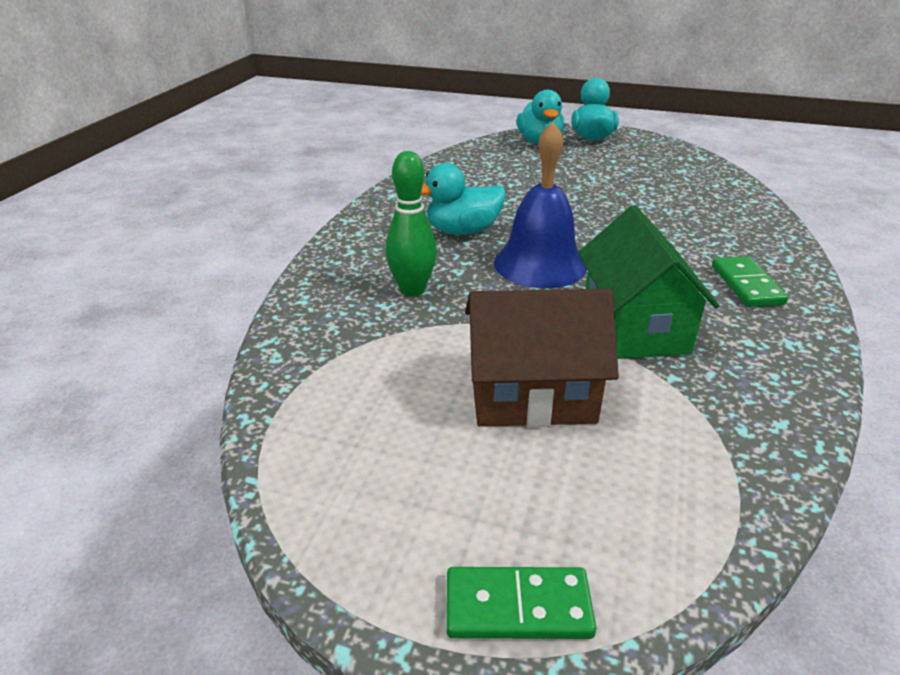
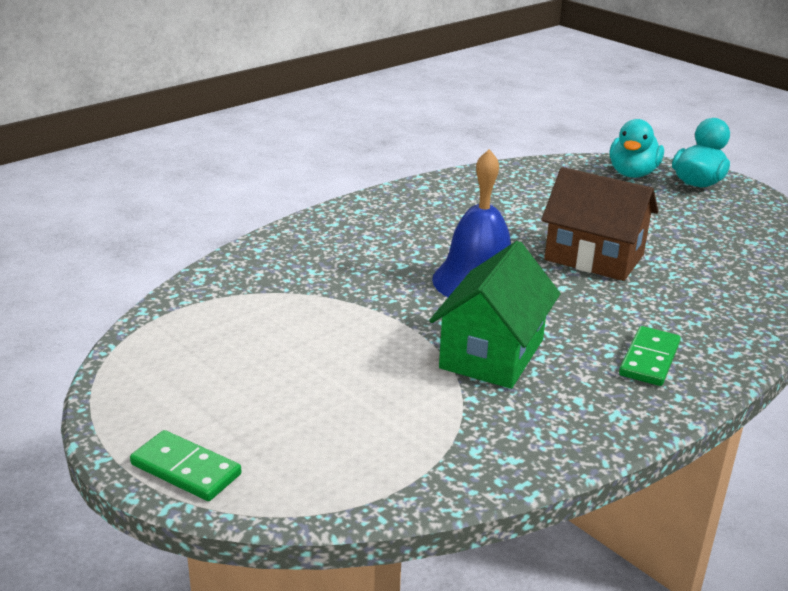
camera: 30 degrees right, 5 degrees down
(412, 290) = (347, 267): green bowling pin -> none
(463, 231) = (446, 234): turquoise duck -> none
(531, 395) = (344, 367): brown house -> brown house (594, 257)

